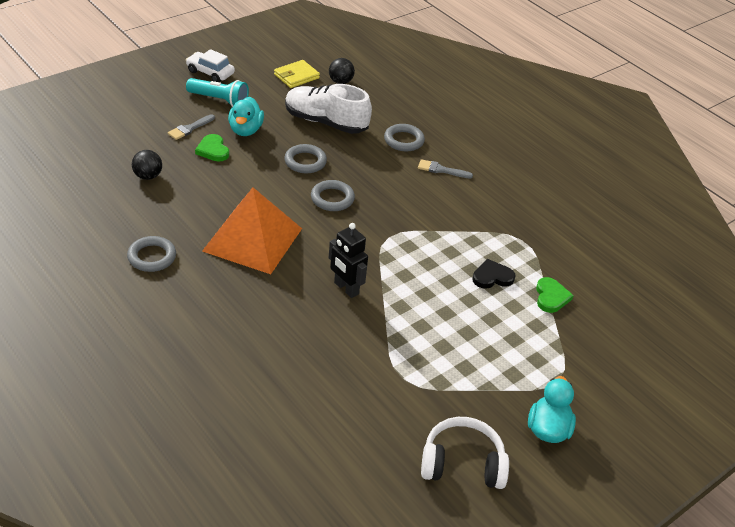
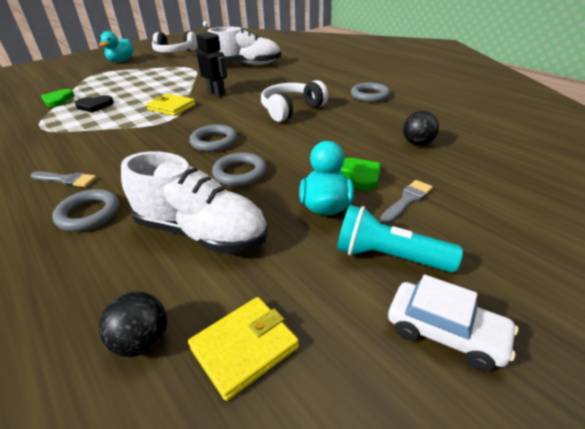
camera: 175 degrees left, 5 degrees down
(253, 239) = (291, 110): orange pyramid -> white headphones
(311, 378) = (246, 64): none -> white shoe
(394, 262) = (171, 107): none -> yellow wallet

